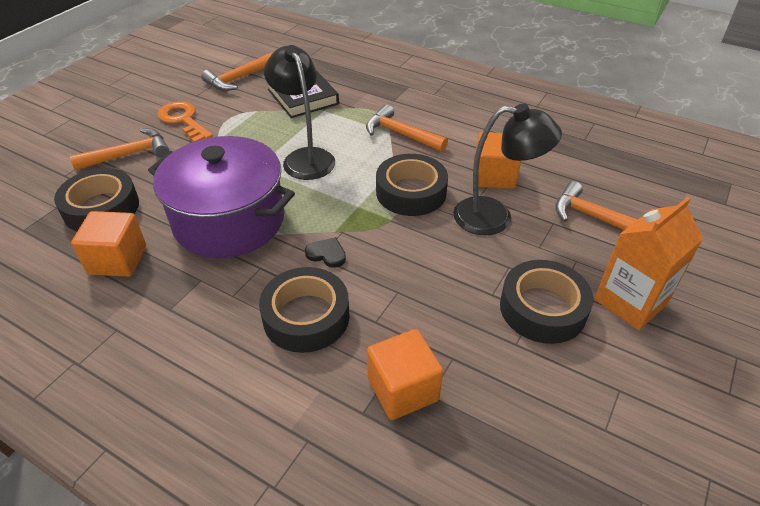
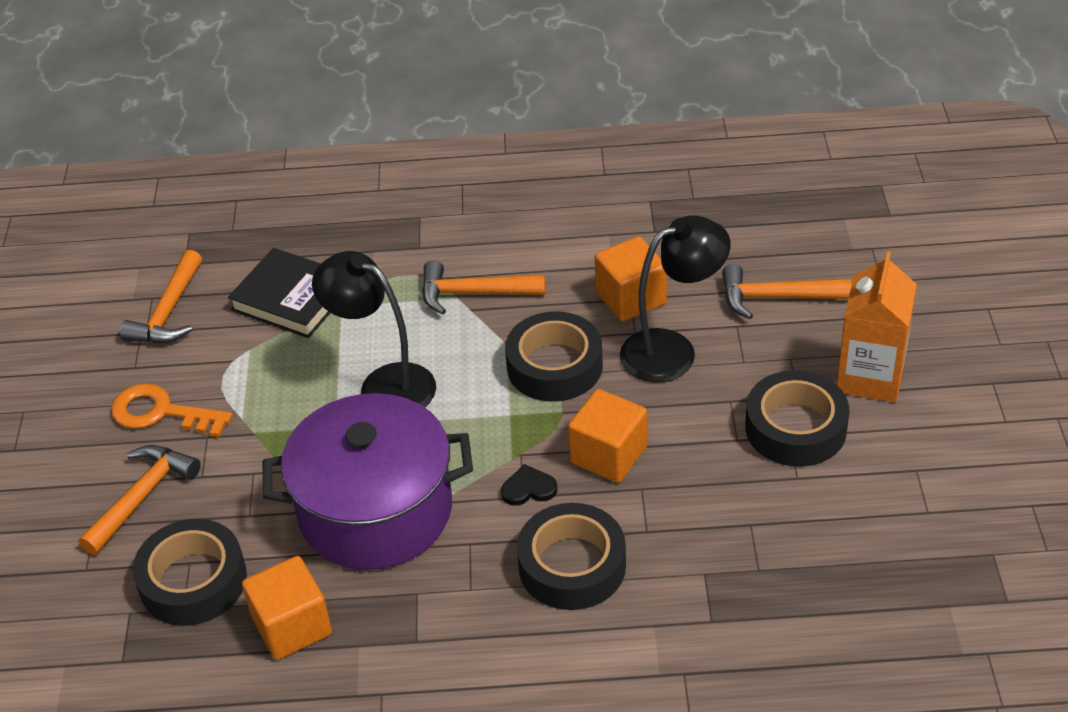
camera: 30 degrees left, 0 degrees up
(403, 389) = (729, 579): orange cube -> orange cube (608, 455)

